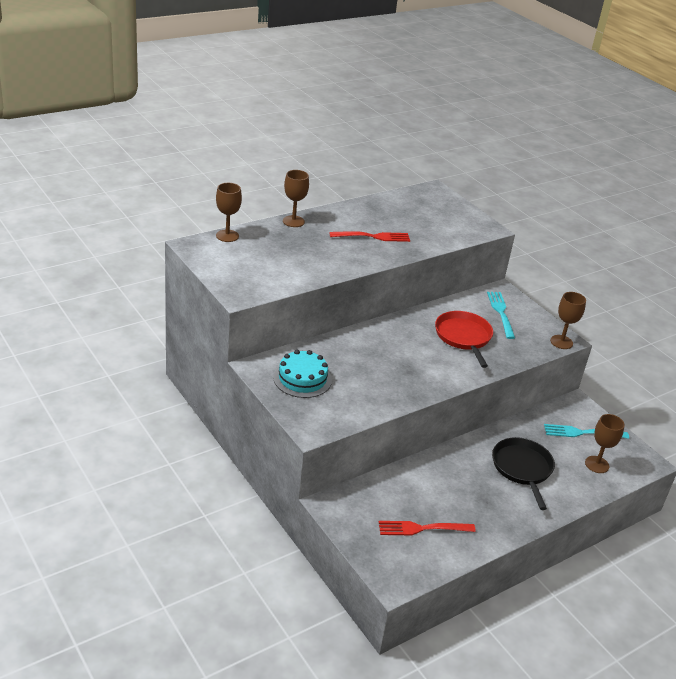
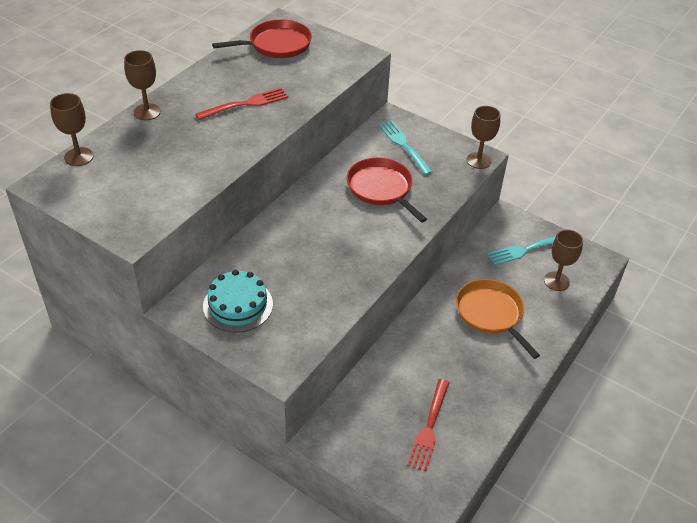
camera: 20 degrees left, 10 degrees up
(421, 204) = (276, 44): none -> red pan
(423, 528) = (429, 427): red fork -> red fork turned 45 degrees counterclockwise
(522, 468) = (491, 314): black pan -> orange pan

